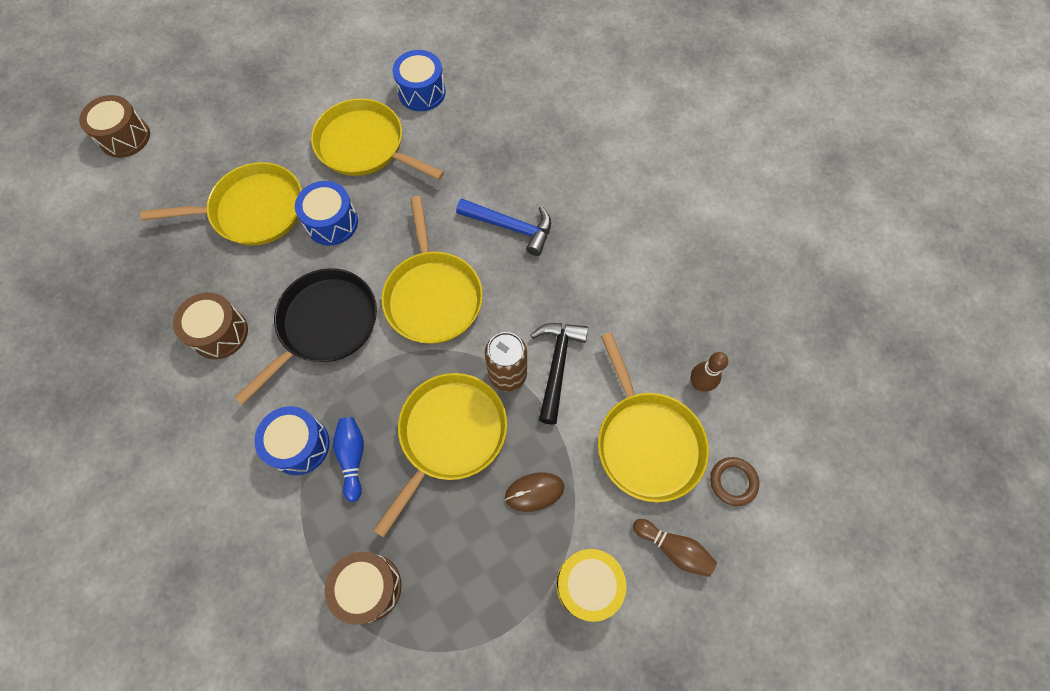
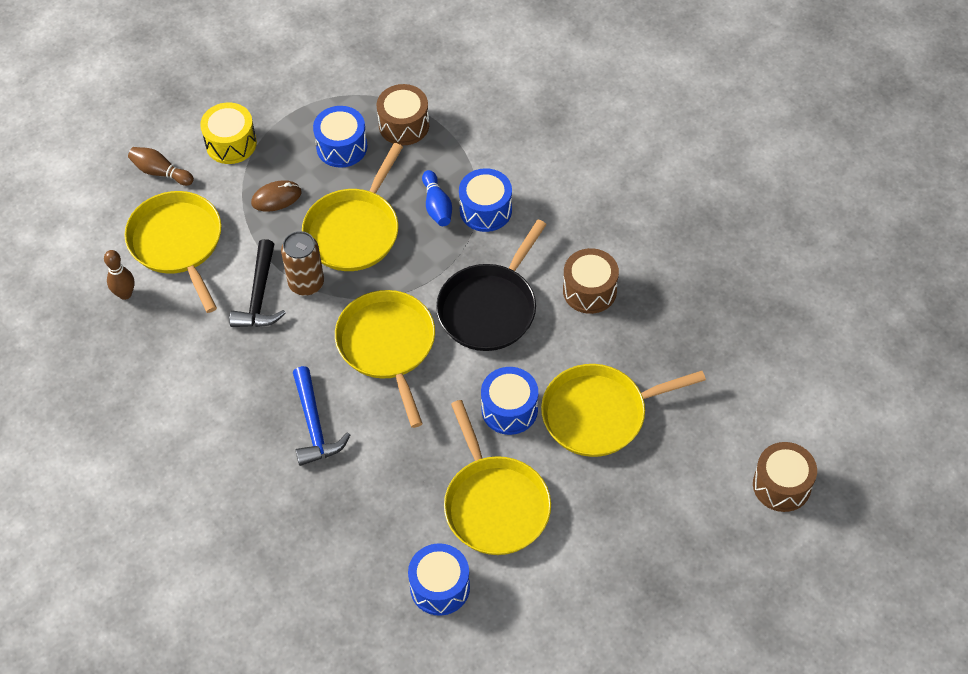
camera: 175 degrees right, 10 degrees down
(364, 146) = (495, 505): yellow pan -> yellow pan turned 45 degrees clockwise
(450, 561) = (342, 147): none -> blue drum
(510, 227) = (314, 425): blue hammer -> blue hammer turned 120 degrees counterclockwise
(733, 482) = (105, 222): brown ring -> none

